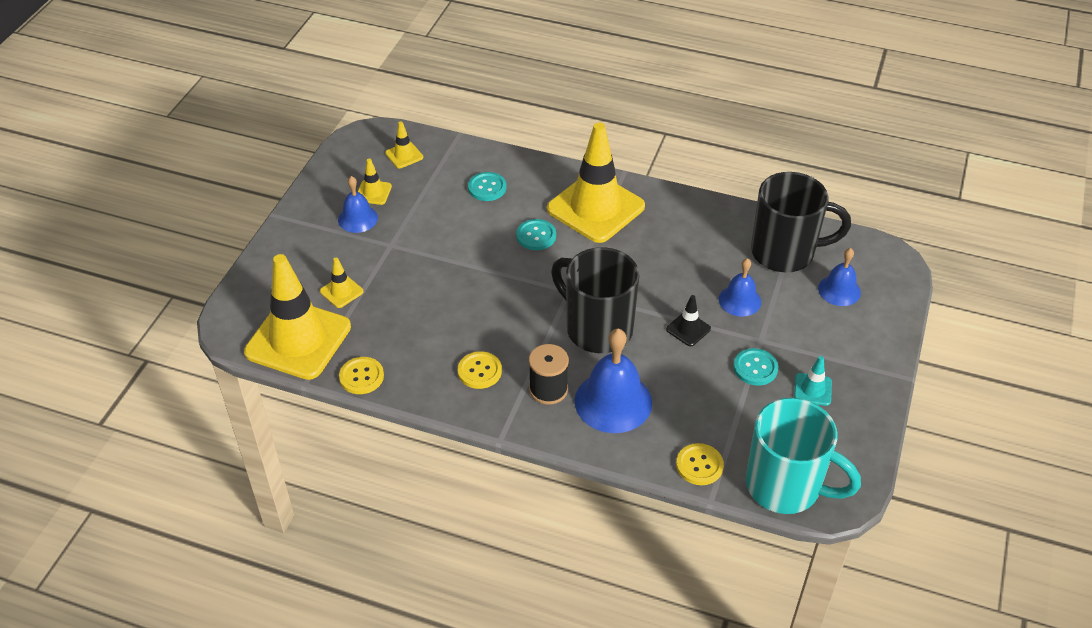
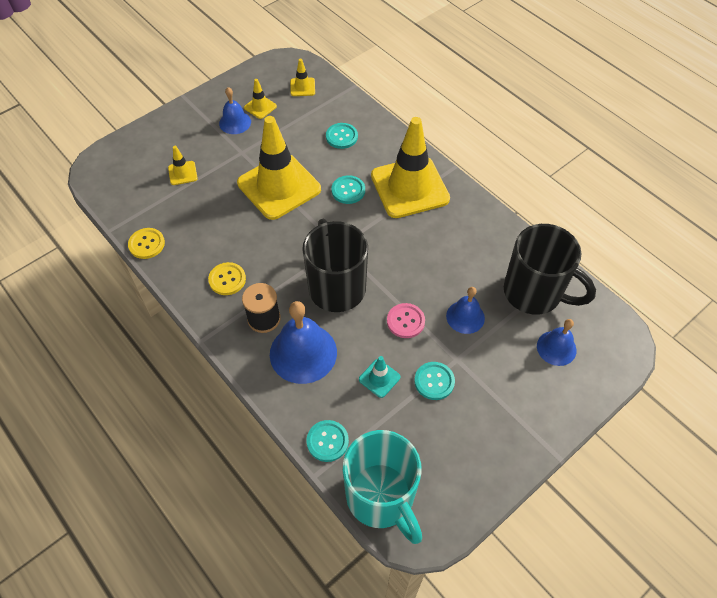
camera: 30 degrees right, 10 degrees up
(298, 339) = (128, 196): yellow traffic cone -> yellow traffic cone (279, 186)
(688, 329) = (405, 321): black traffic cone -> pink button
(699, 465) = (327, 441): yellow button -> turquoise button
(812, 389) = (467, 424): turquoise traffic cone -> turquoise traffic cone (379, 378)

